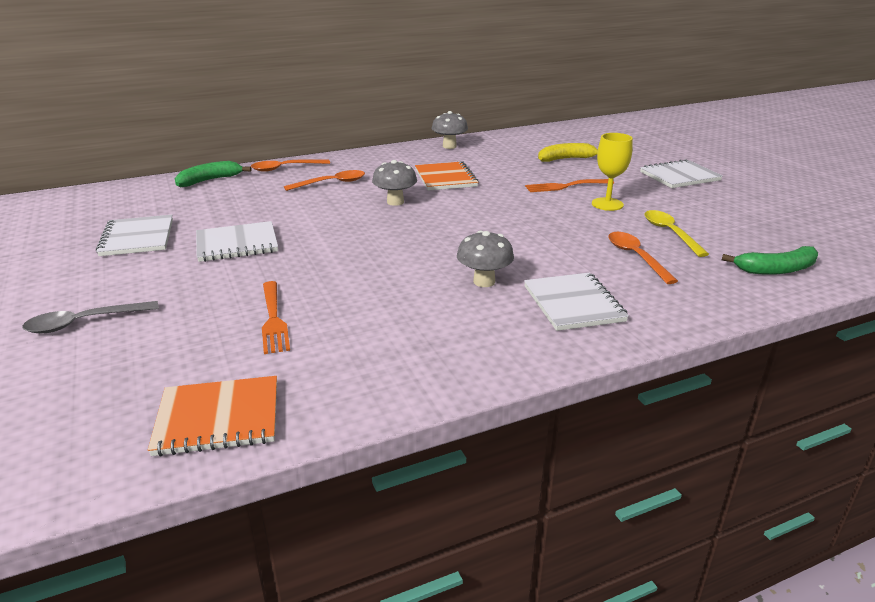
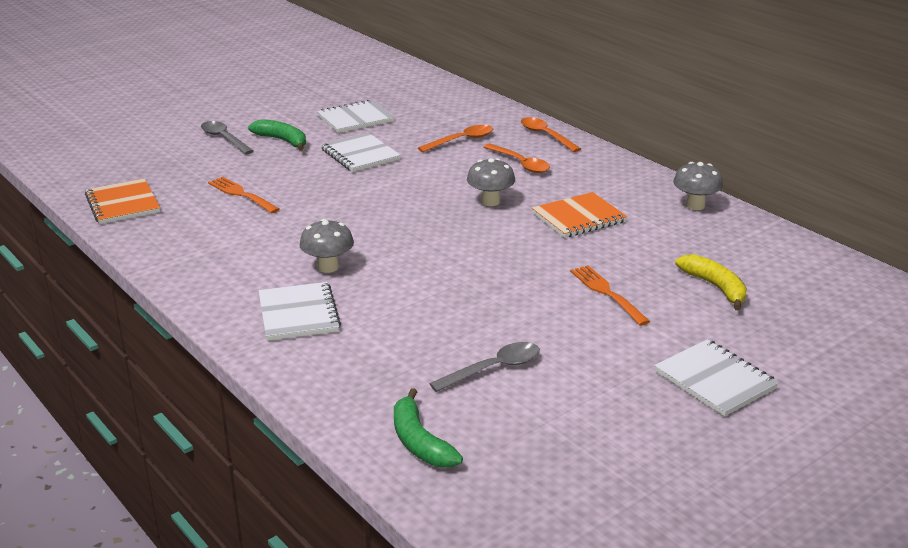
camera: 75 degrees right, 0 degrees up
(209, 180) = (490, 113): green banana -> green banana (282, 141)
(273, 319) = (241, 194): orange fork -> orange fork turned 75 degrees clockwise
(573, 304) = (298, 314): white notebook -> white notebook turned 75 degrees counterclockwise
(607, 204) = (563, 324): yellow goblet -> none
(636, 257) = (414, 346): orange spoon -> orange spoon (461, 140)
(670, 233) = (493, 369): yellow spoon -> grey spoon

